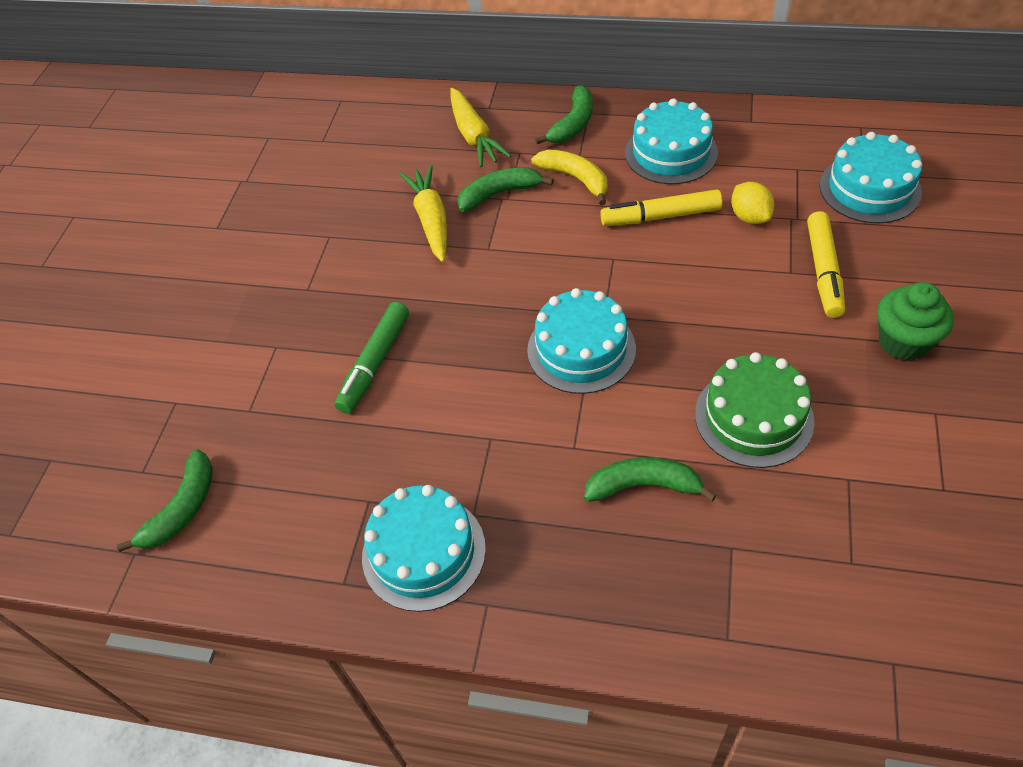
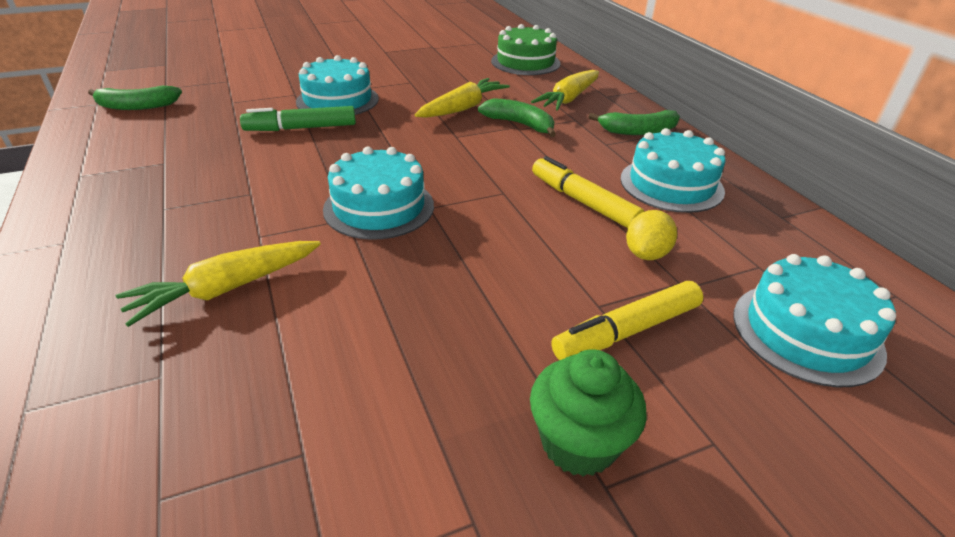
camera: 50 degrees right, 15 degrees down
(423, 552) = (116, 198): turquoise cake -> turquoise cake (337, 100)
(575, 179) = (576, 149): yellow banana -> none
(643, 486) = (227, 289): green banana -> yellow carrot
(753, 417) = (359, 339): green cake -> green cake (525, 62)

